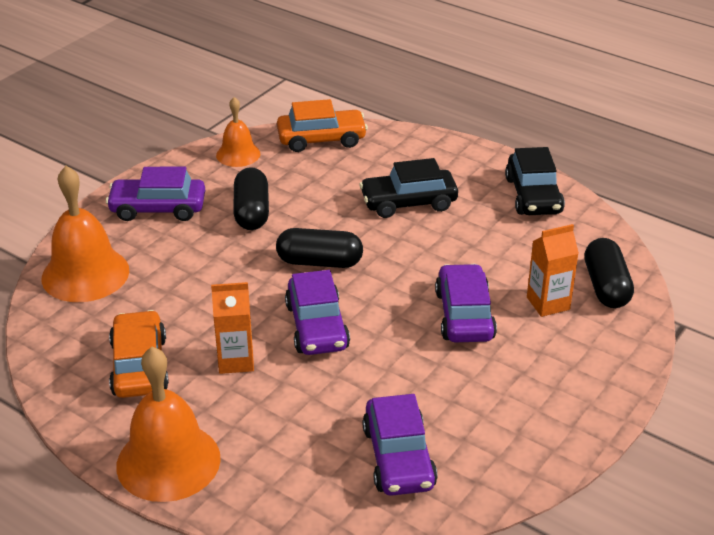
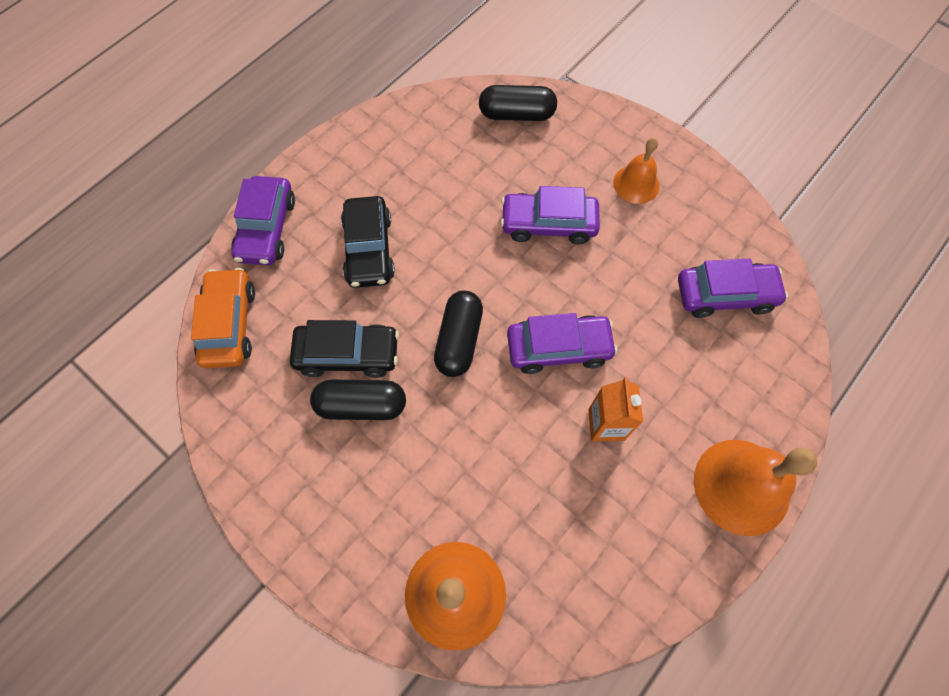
camera: 85 degrees left, 30 degrees up
(139, 366) = (613, 521): orange car -> none
(158, 208) = (337, 513): purple car -> purple car (267, 228)
(238, 154) = (240, 419): orange bell -> orange bell (636, 184)
(533, 196) = (375, 143): black car -> black car (347, 354)
(548, 303) = (536, 159): orange carton -> none

